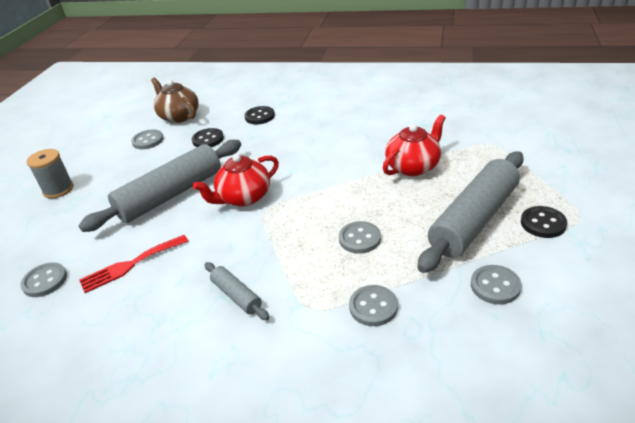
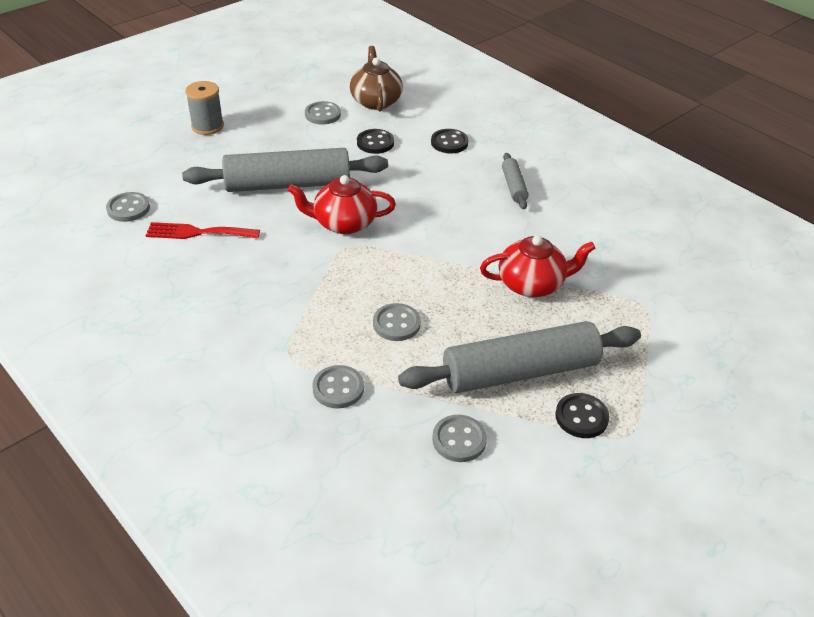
camera: 30 degrees right, 5 degrees up
(236, 295) = (247, 309): grey rolling pin -> grey rolling pin (514, 186)

